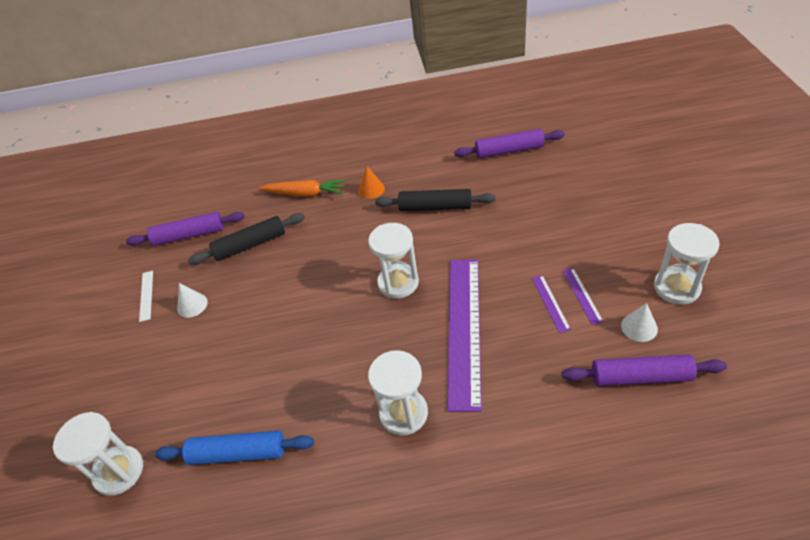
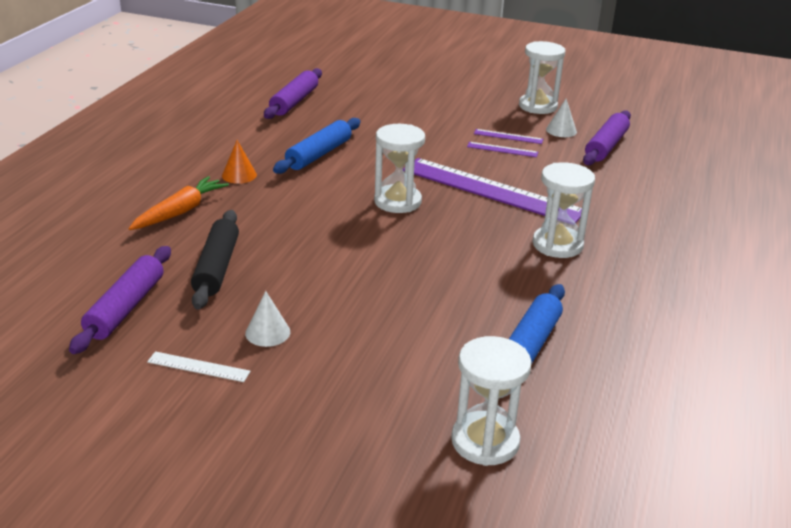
camera: 70 degrees left, 15 degrees down
(435, 207) = (319, 154): black rolling pin -> blue rolling pin

